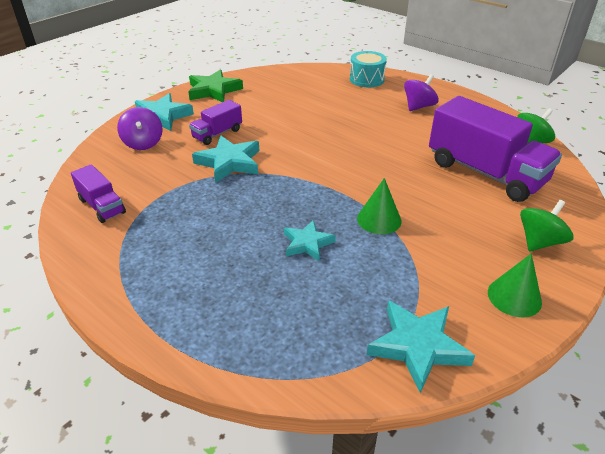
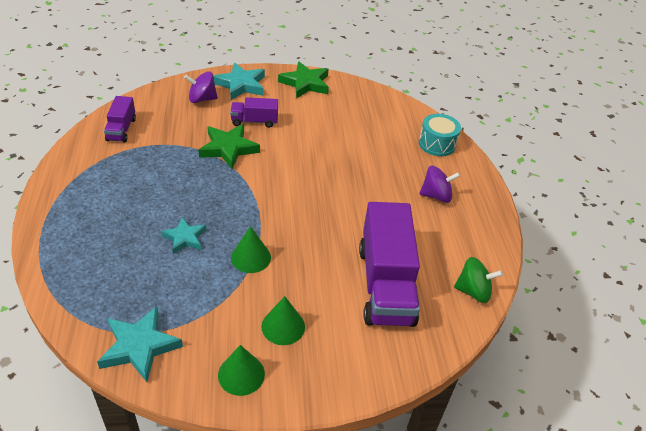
camera: 40 degrees right, 5 degrees up
(143, 143) = (202, 99): purple spinning top -> purple spinning top turned 60 degrees clockwise
(229, 162) = (228, 148): turquoise star -> green star
(479, 244) = (283, 326): none -> green cone
(539, 242) = (326, 360): green spinning top -> none

